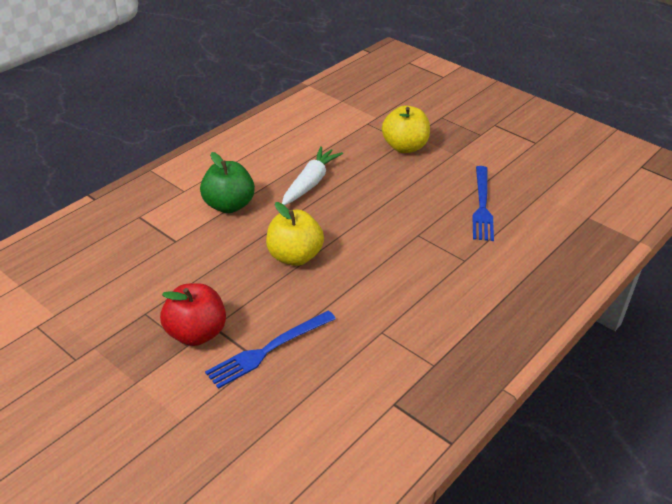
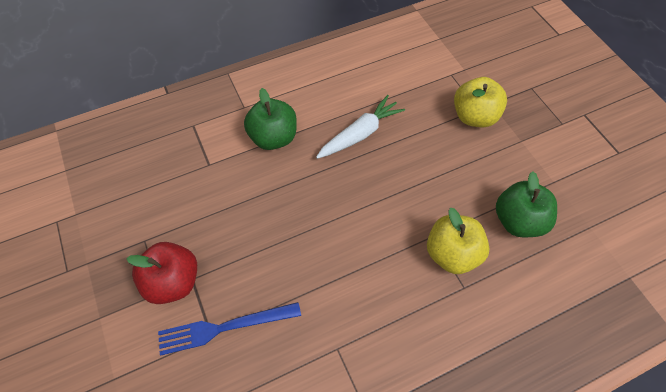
camera: 25 degrees right, 20 degrees up
(294, 256) = (302, 221): yellow apple -> yellow apple (451, 253)
(482, 206) = (518, 221): blue fork -> green apple

